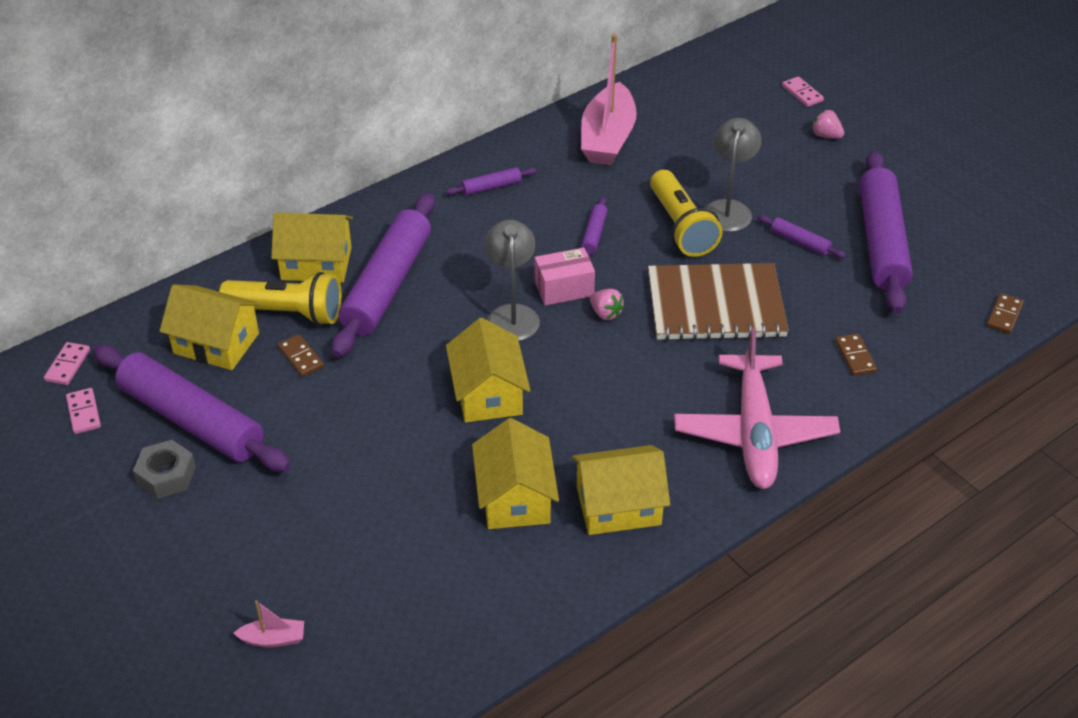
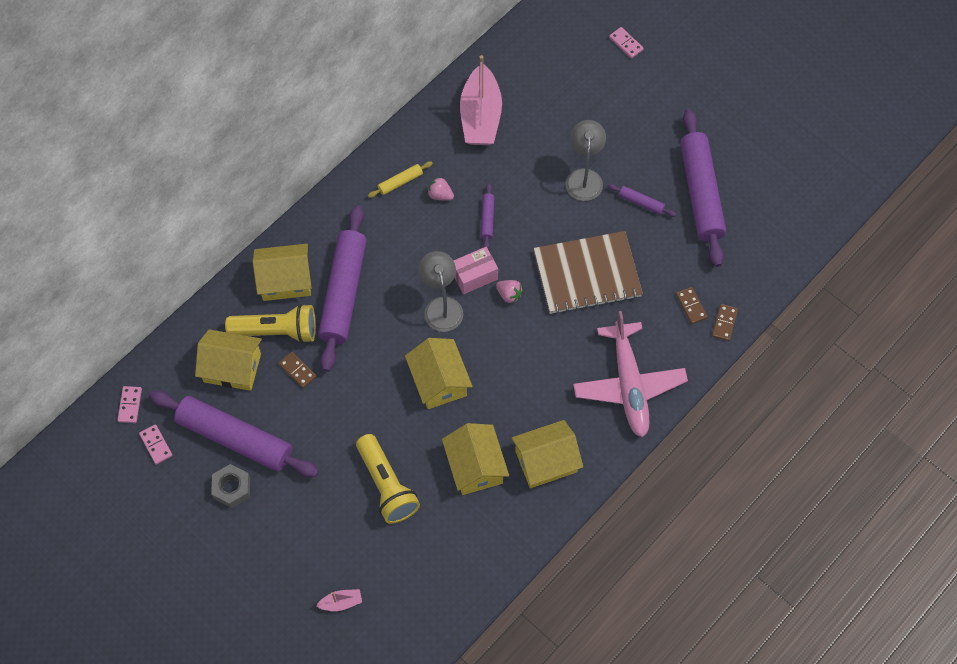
camera: 10 degrees left, 20 degrees up
(491, 187) = (400, 182): purple rolling pin -> yellow rolling pin
(681, 227) = (551, 202): yellow flashlight -> yellow flashlight (386, 486)
(826, 135) = (649, 88): pink strawberry -> pink strawberry (440, 195)
(1004, 315) = (793, 251): brown domino -> brown domino (724, 323)

